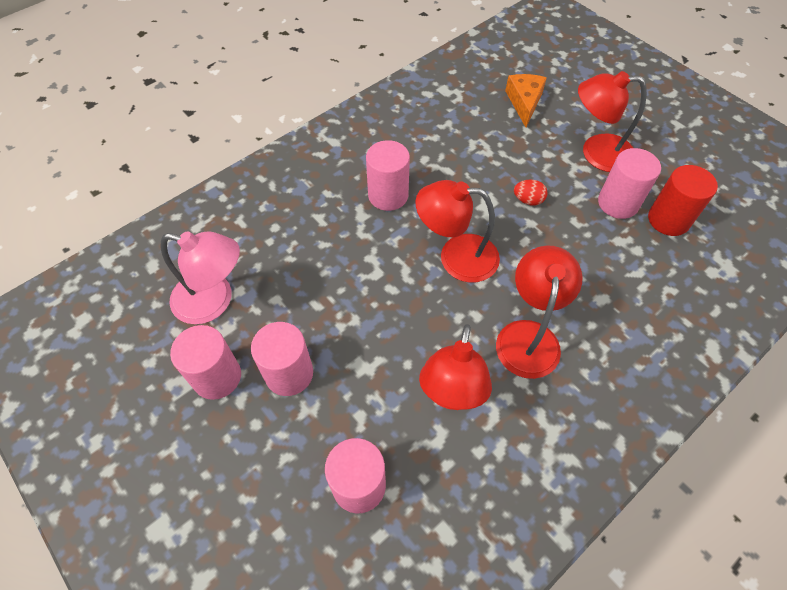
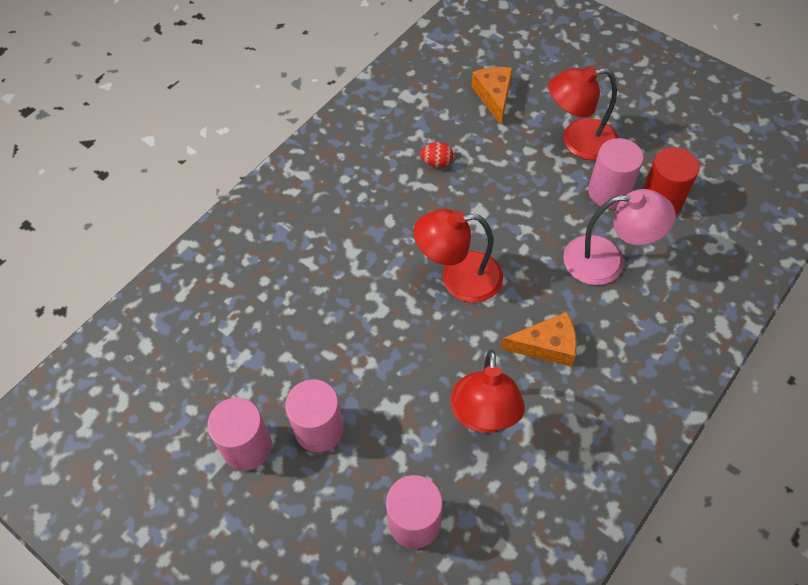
camera: 10 degrees left, 0 degrees up
(214, 301) = (222, 370): pink lamp -> pink lamp (607, 260)
(388, 195) = (374, 225): pink cylinder -> none
(528, 200) = (518, 205): red egg -> red egg (436, 163)
(529, 336) = (546, 346): red lamp -> orange cheese

